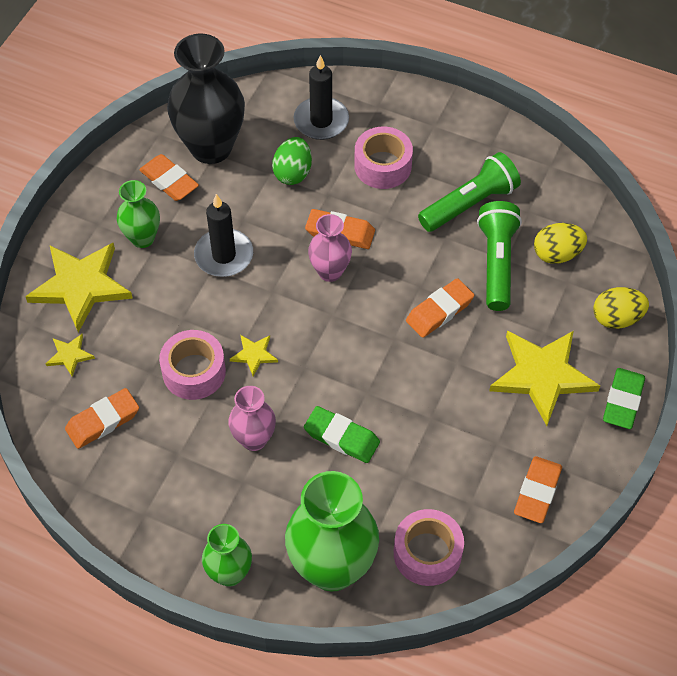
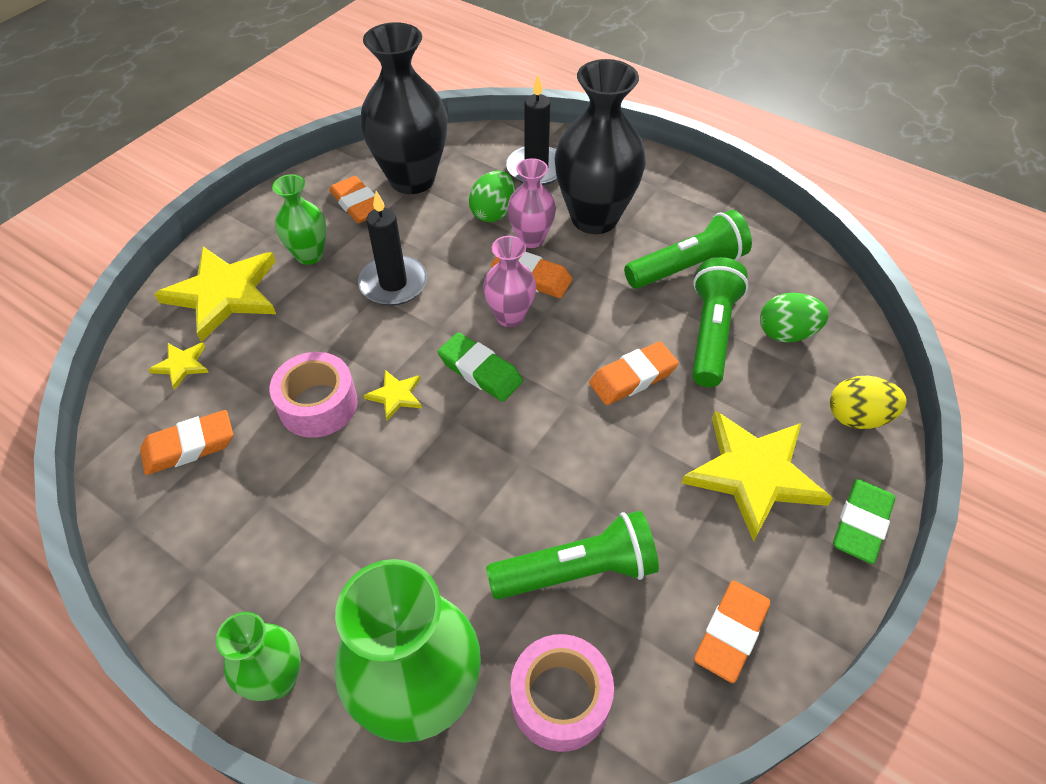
camera: 10 degrees right, 5 degrees down
(254, 439) = (365, 498): pink vase -> pink vase (531, 239)
(341, 437) = (478, 513): green eraser -> green eraser (480, 371)
(383, 166) = (594, 218): pink tape -> black vase
(423, 467) = (577, 571): none -> green flashlight
(557, 254) = (786, 333): yellow egg -> green egg

